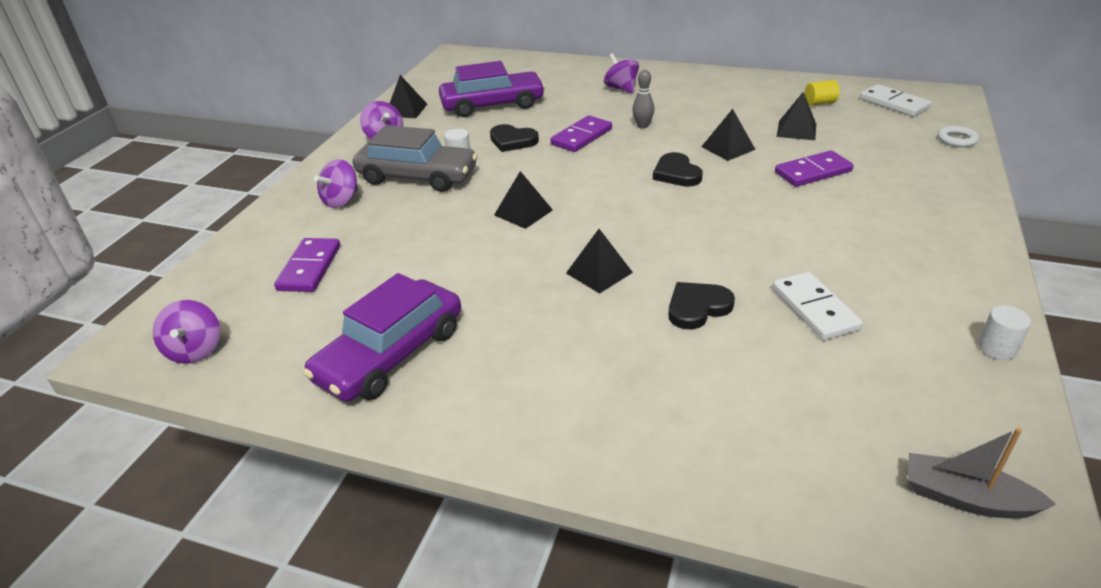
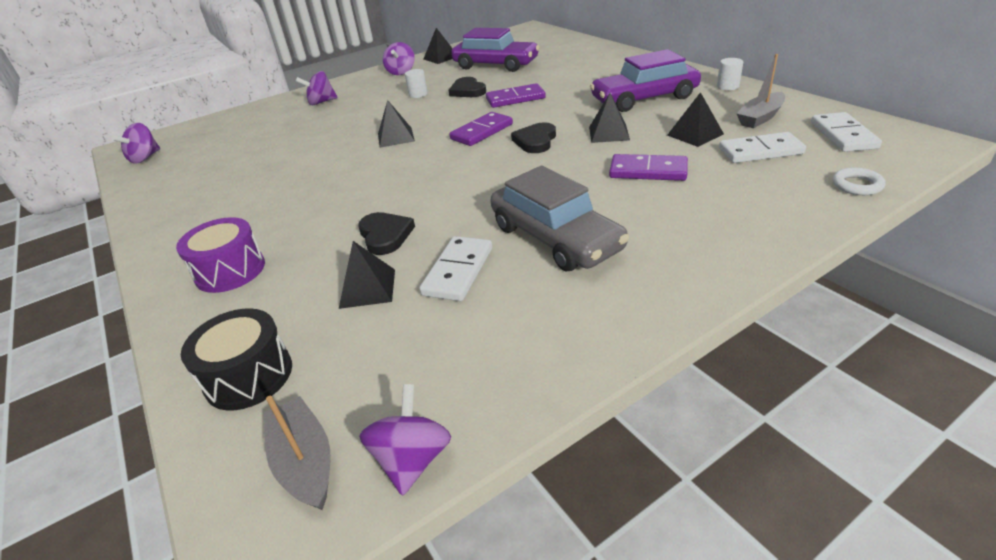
camera: 40 degrees right, 0 degrees up
(310, 268) = (248, 134): purple domino -> purple domino (482, 132)
(391, 354) = (201, 193): purple car -> purple car (644, 99)
(417, 176) = (379, 99): grey car -> grey car (555, 238)
(599, 272) = (370, 189): black pyramid -> black pyramid (367, 288)
(604, 409) = (230, 271): none -> purple drum
(621, 88) = (603, 71): purple spinning top -> purple spinning top (412, 459)
(642, 126) = (571, 101): grey bowling pin -> none
(697, 307) = (385, 235): black heart -> black heart turned 60 degrees clockwise
(808, 475) = (249, 376): none -> black drum
(819, 103) = (760, 117): yellow cylinder -> grey boat
(862, 131) = (760, 151): none -> white domino
(997, 348) = (545, 373): white cylinder -> white cylinder (727, 86)

